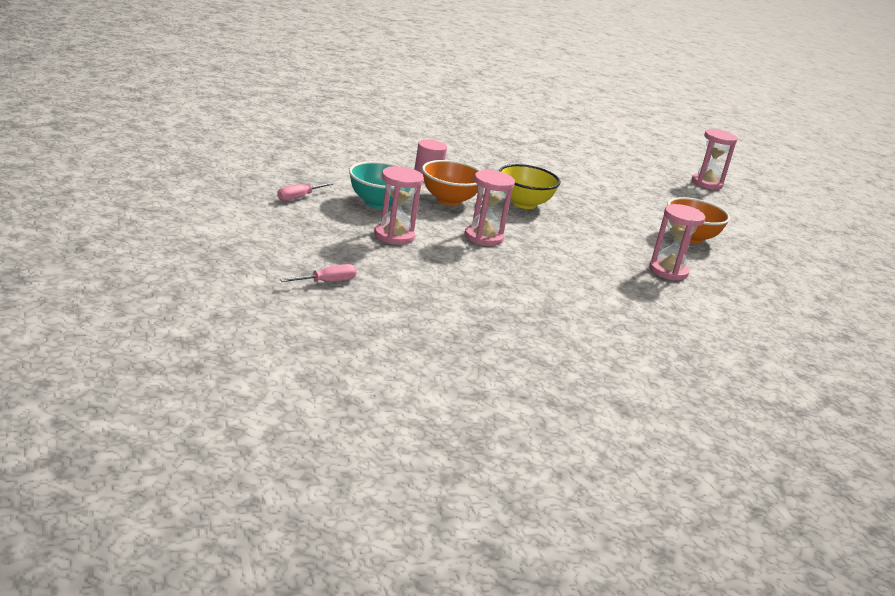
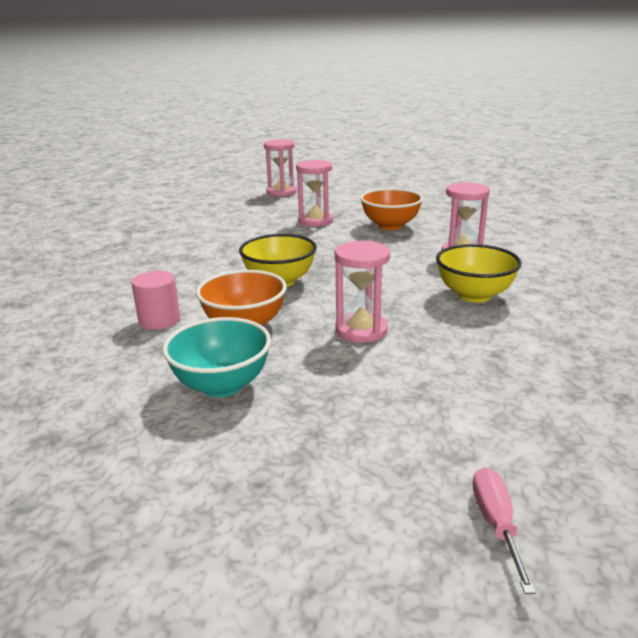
camera: 55 degrees left, 0 degrees up
(299, 197) = (152, 465): pink screwdriver -> none
(394, 236) = (336, 400): pink hourglass -> pink hourglass (315, 221)
(586, 277) = (474, 295): none -> yellow bowl

